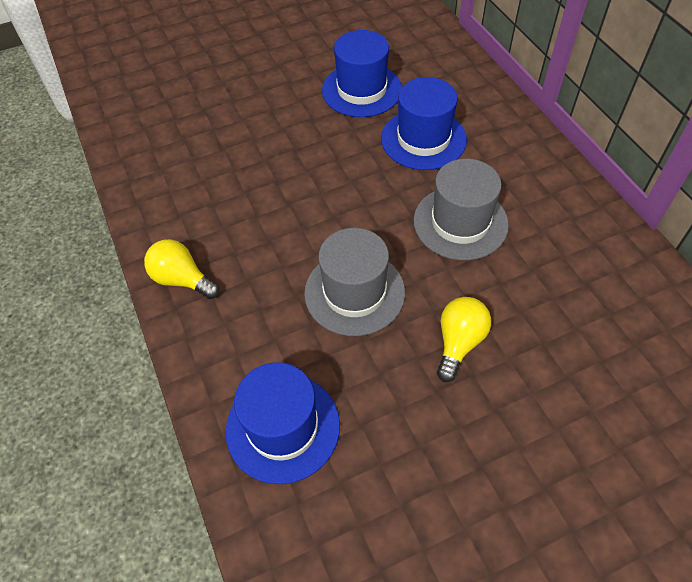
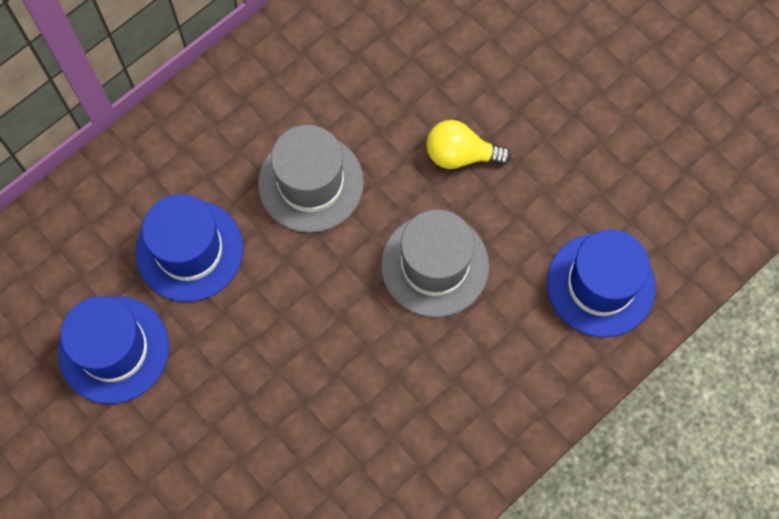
camera: 110 degrees left, 15 degrees up
(182, 279) = (476, 452): yellow light bulb -> none

